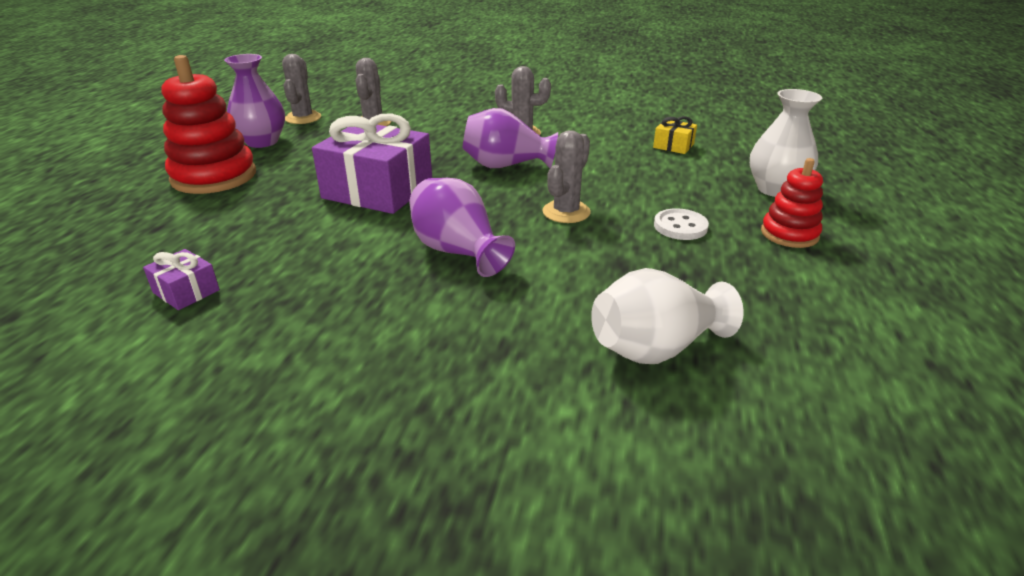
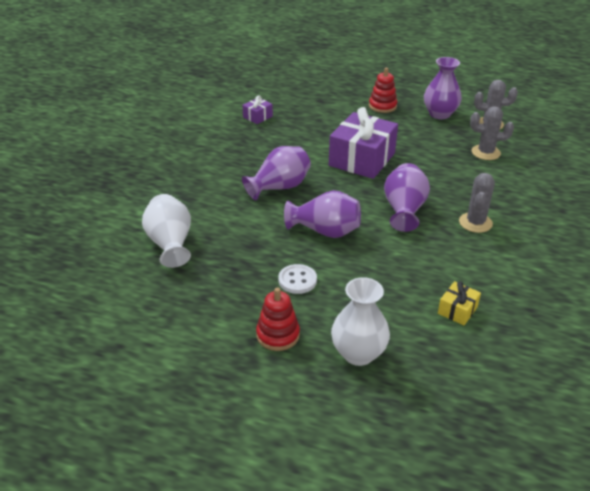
camera: 95 degrees right, 5 degrees up
(214, 177) = (382, 106): red stacking toy -> red stacking toy, size x0.58
(566, 212) = (325, 231): grey cactus -> purple vase

